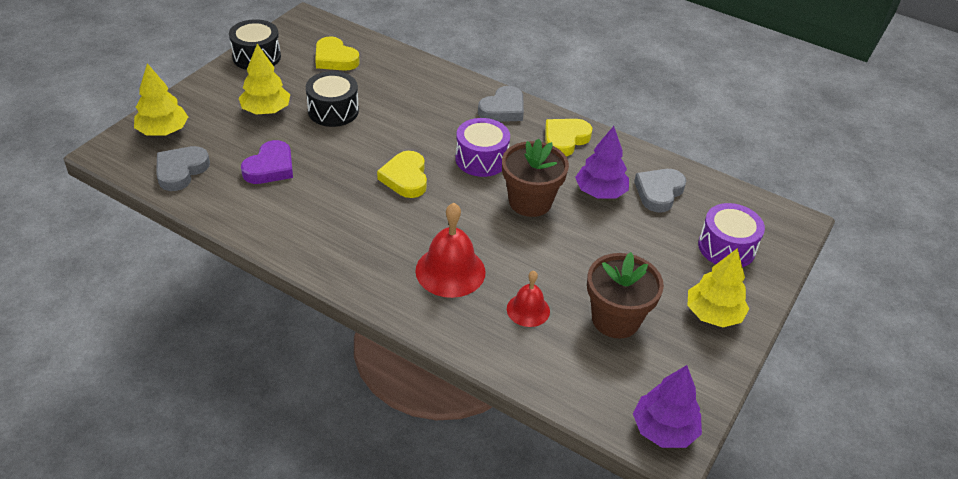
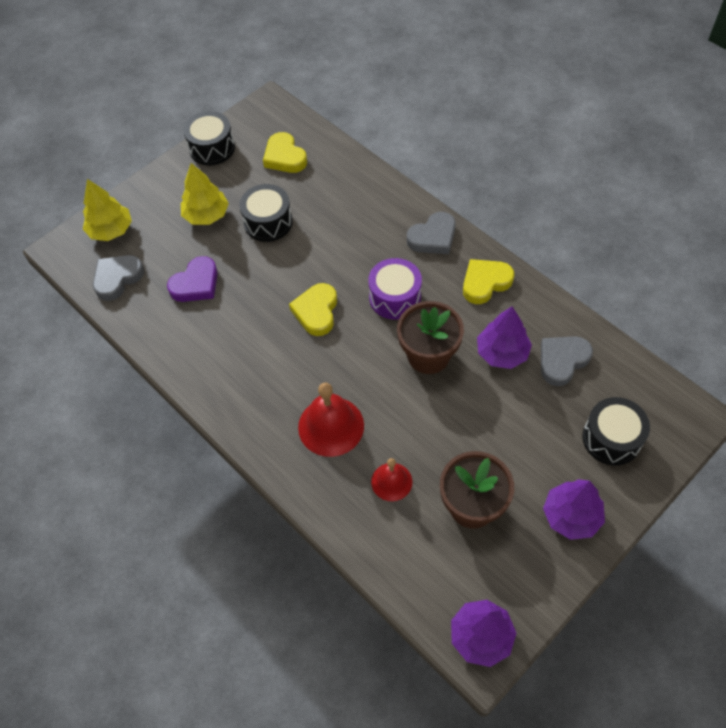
camera: 20 degrees right, 15 degrees up
(713, 314) = (571, 516): yellow tree -> purple tree
(726, 247) = (611, 438): purple drum -> black drum

